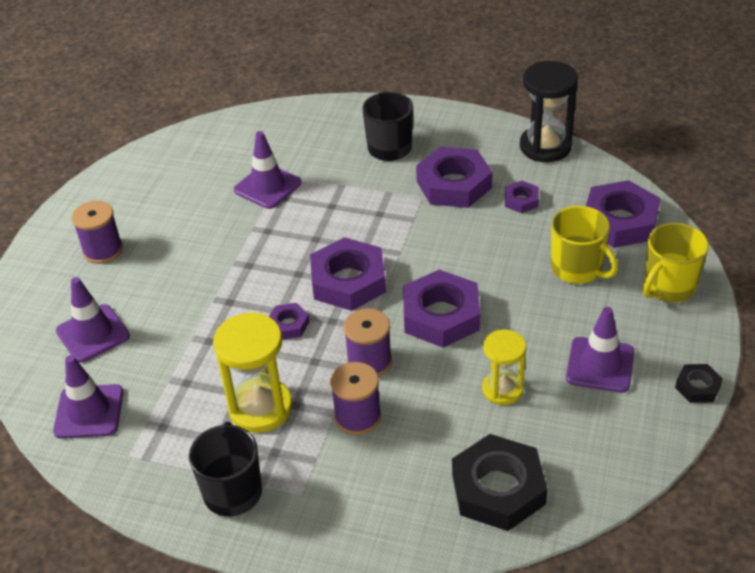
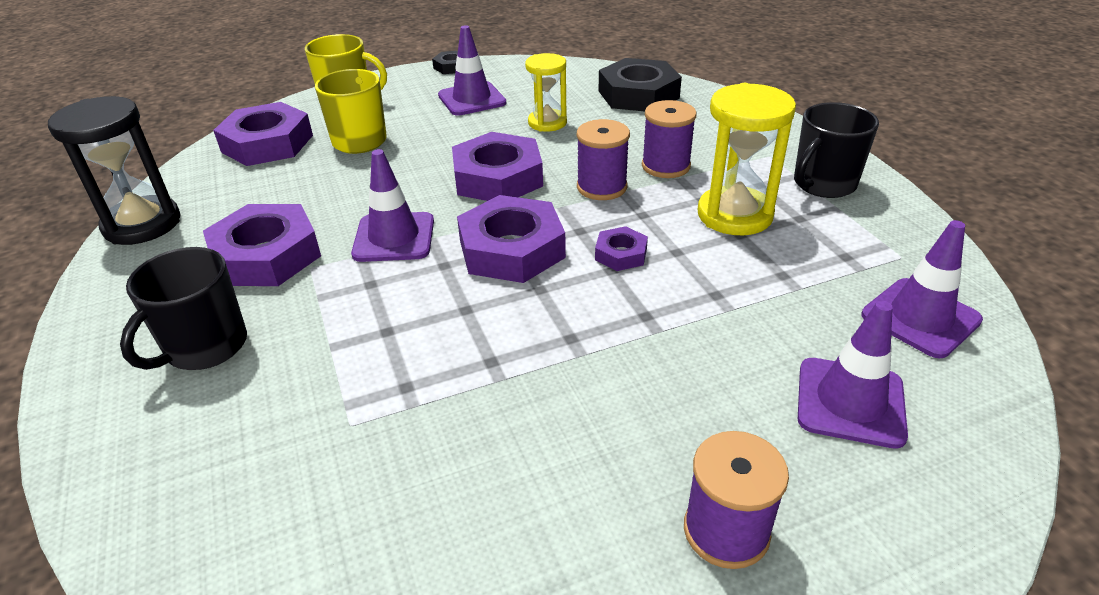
camera: 130 degrees left, 5 degrees down
(267, 186) = (391, 424): purple traffic cone -> purple traffic cone (394, 237)
(521, 200) = (269, 202): purple nut -> none

